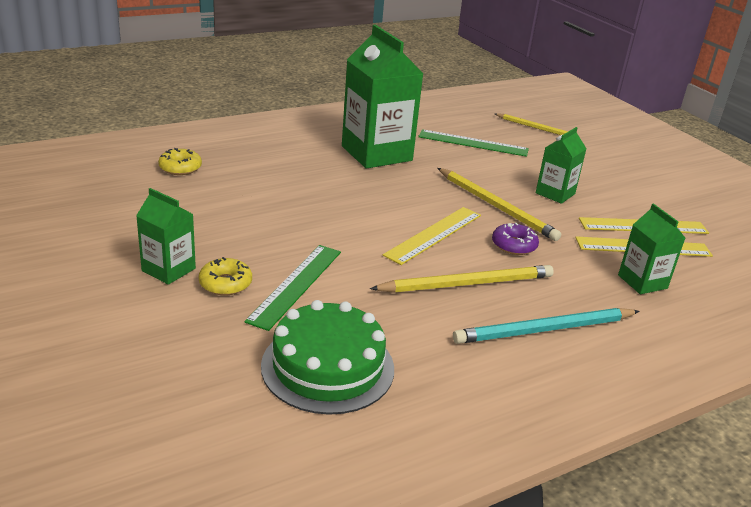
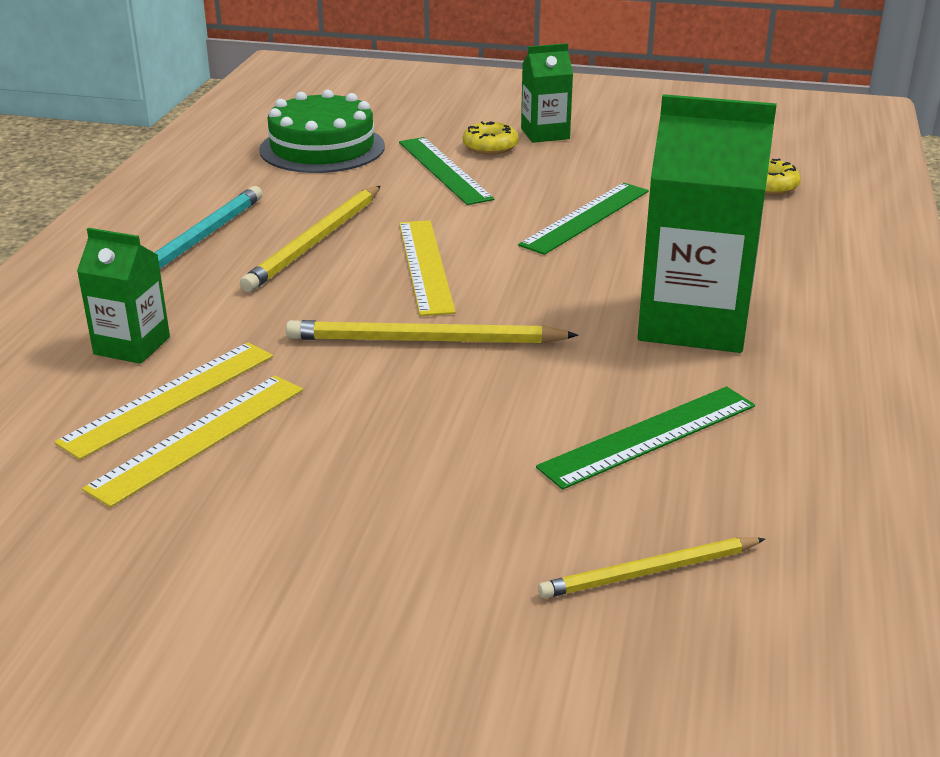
camera: 135 degrees right, 0 degrees up
(302, 208) = (586, 217): none -> green ruler
(514, 245) = (329, 303): purple donut -> none
(555, 193) = (387, 415): green carton -> none

